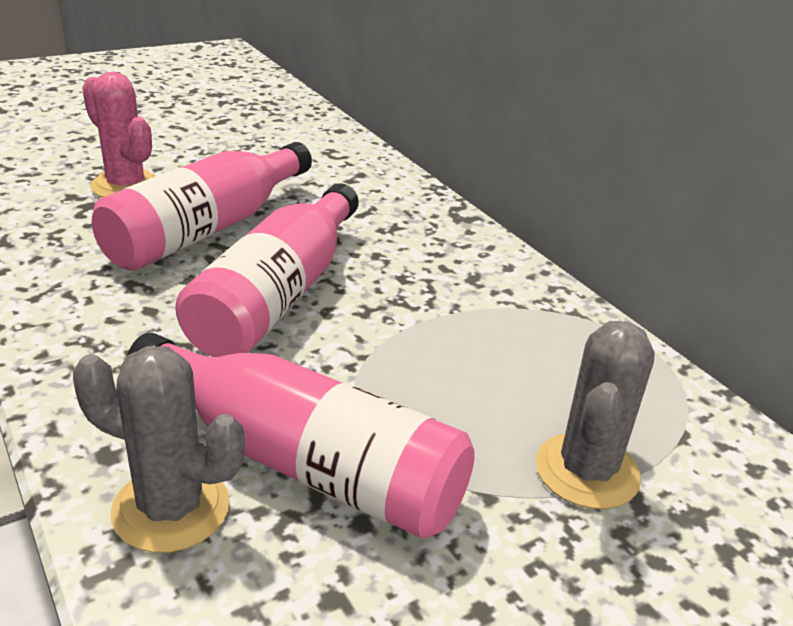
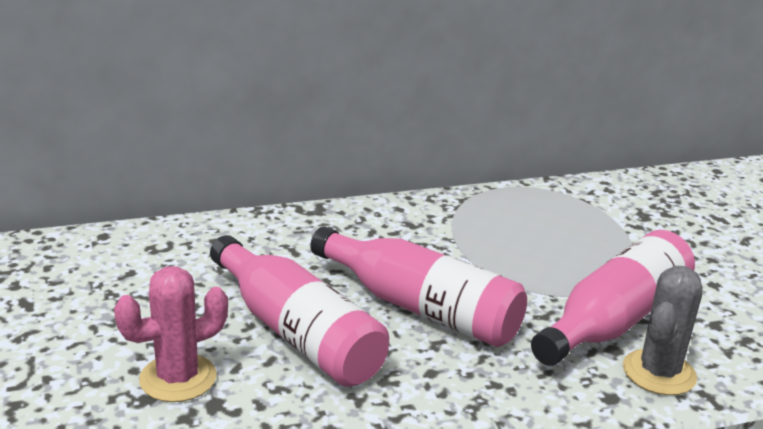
camera: 75 degrees left, 5 degrees down
(587, 471) = (614, 233): grey cactus -> none

